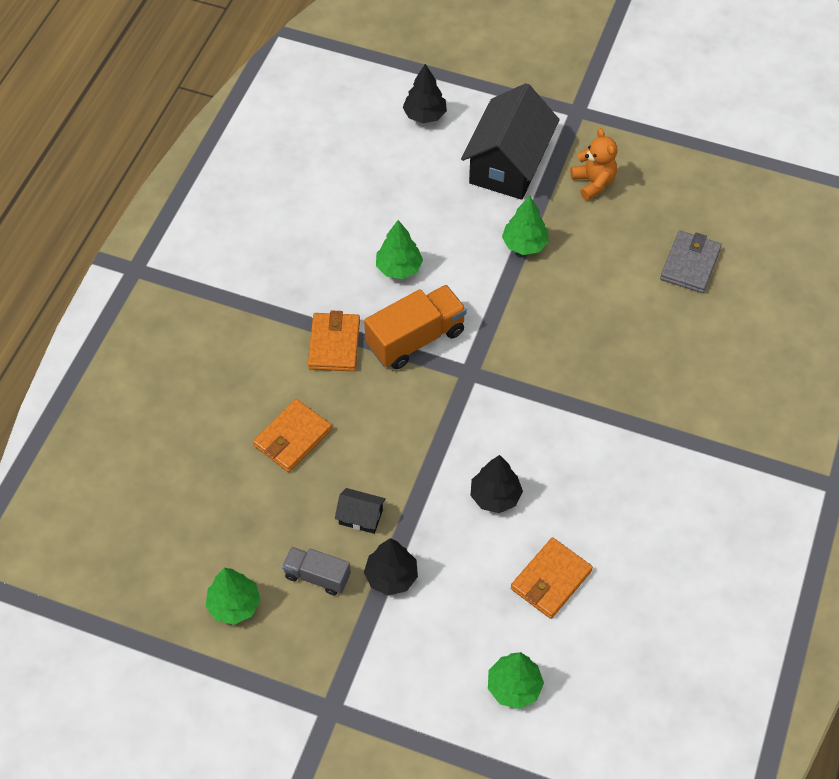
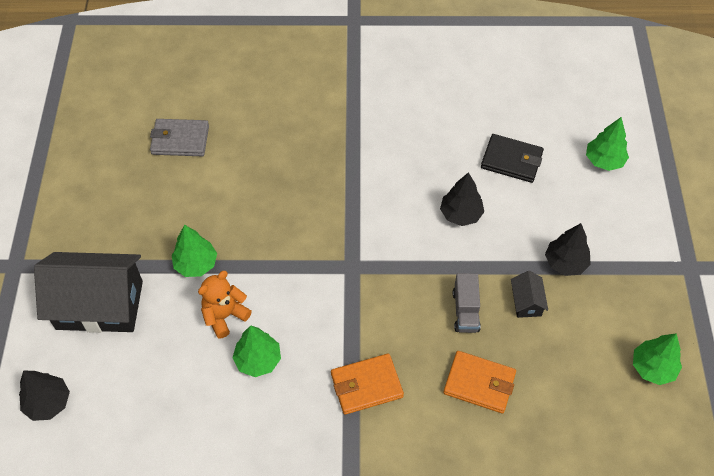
camera: 110 degrees left, 0 degrees up
(317, 576) = (594, 315): grey truck -> grey truck (465, 311)
(415, 339) = (333, 319): orange truck -> none
(551, 580) = (511, 160): orange wallet -> black wallet
(593, 183) = (106, 229): orange teddy bear -> orange teddy bear (225, 316)

